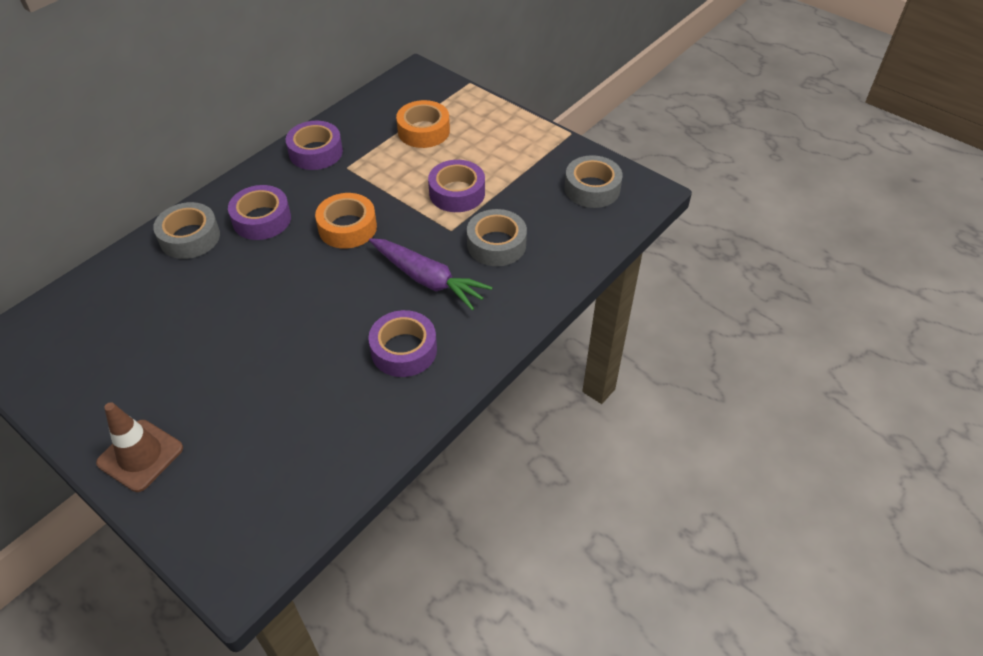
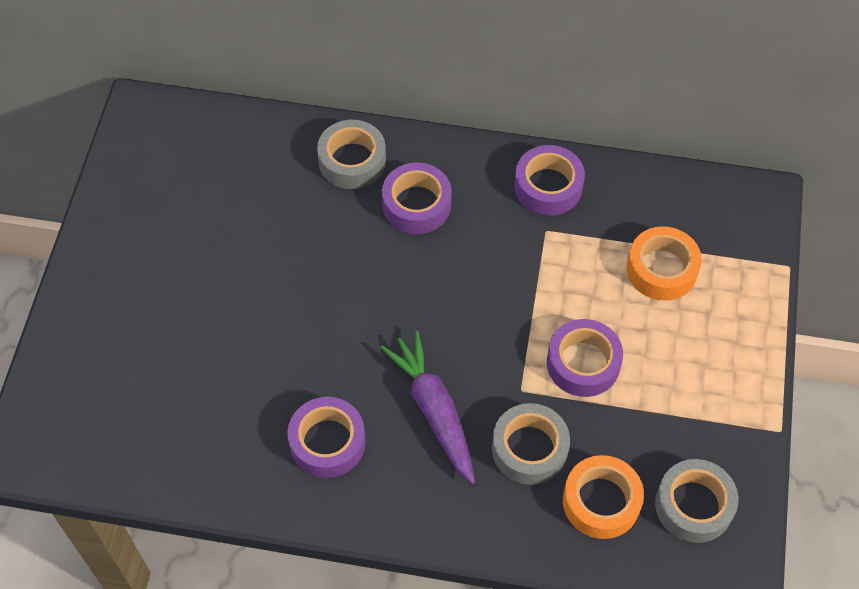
camera: 60 degrees right, 10 degrees up
(140, 455) = (93, 302): brown traffic cone -> none
(347, 227) = (457, 289): orange tape -> orange tape (601, 501)
(428, 280) = (434, 410): purple carrot -> purple carrot turned 150 degrees clockwise

